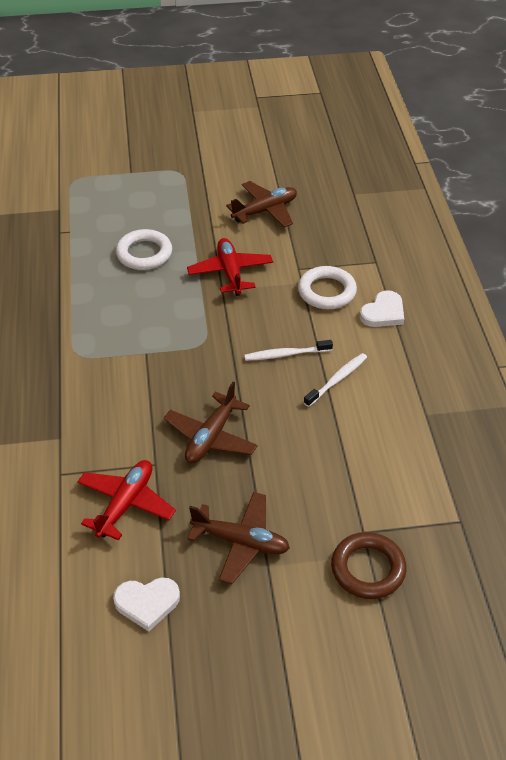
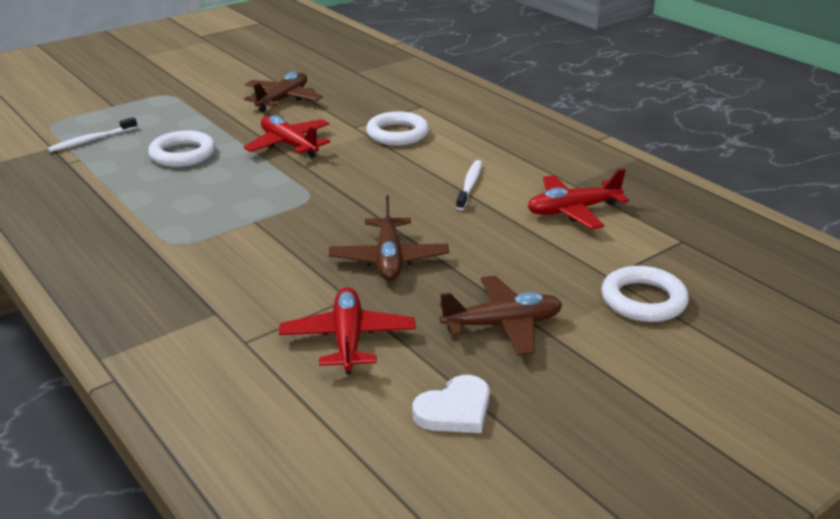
camera: 30 degrees left, 15 degrees down
(286, 354) = (403, 182): white toothbrush -> white toothbrush (91, 140)
(368, 569) = (643, 300): brown ring -> white ring
(383, 312) = (464, 134): white heart -> none
(398, 446) = (573, 210): none -> red plane

